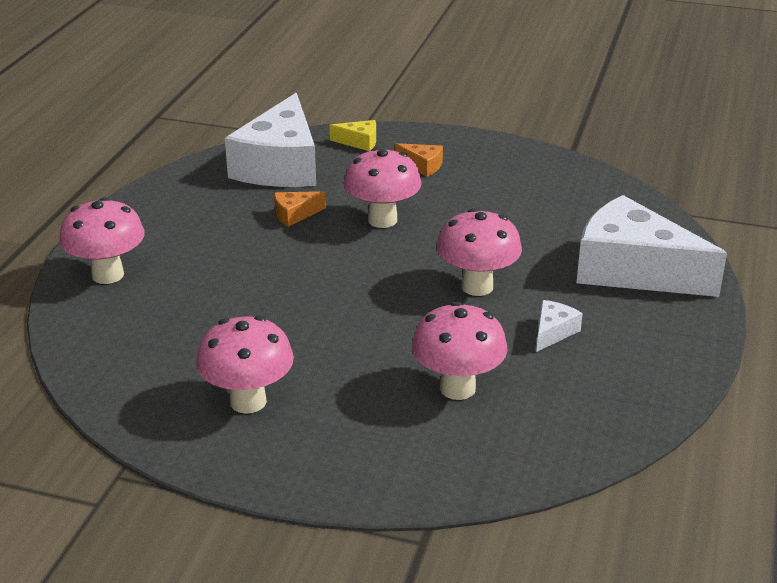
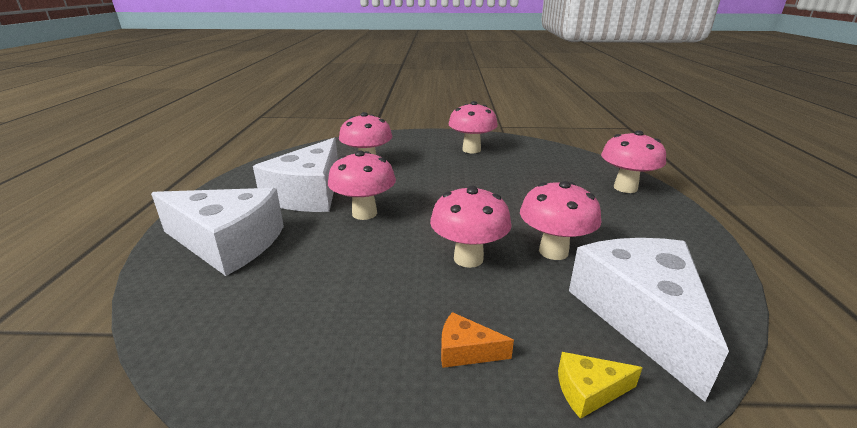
camera: 165 degrees right, 5 degrees down
(295, 214) = (553, 251): orange cheese -> pink mushroom
(553, 332) = (309, 193): white cheese -> white cheese, size x2.48

